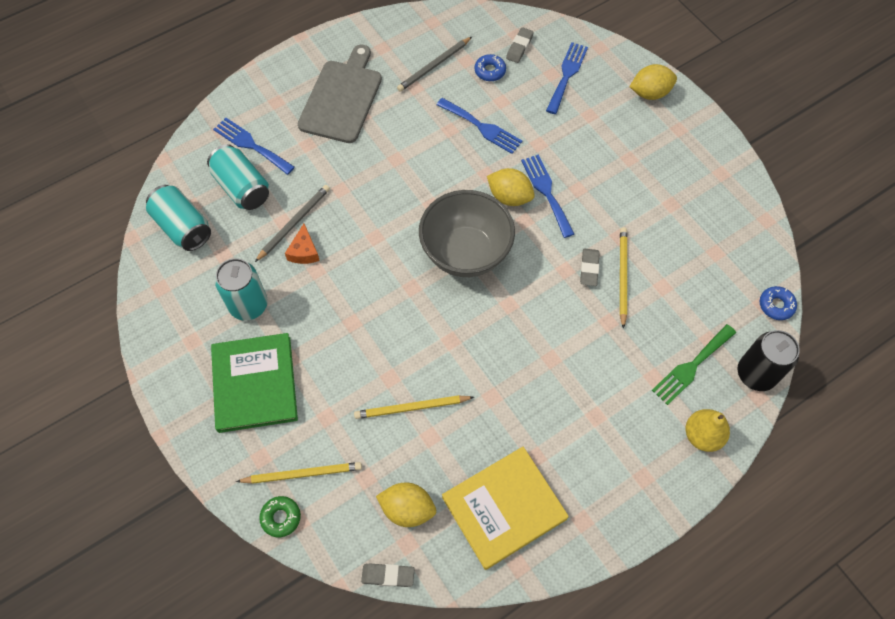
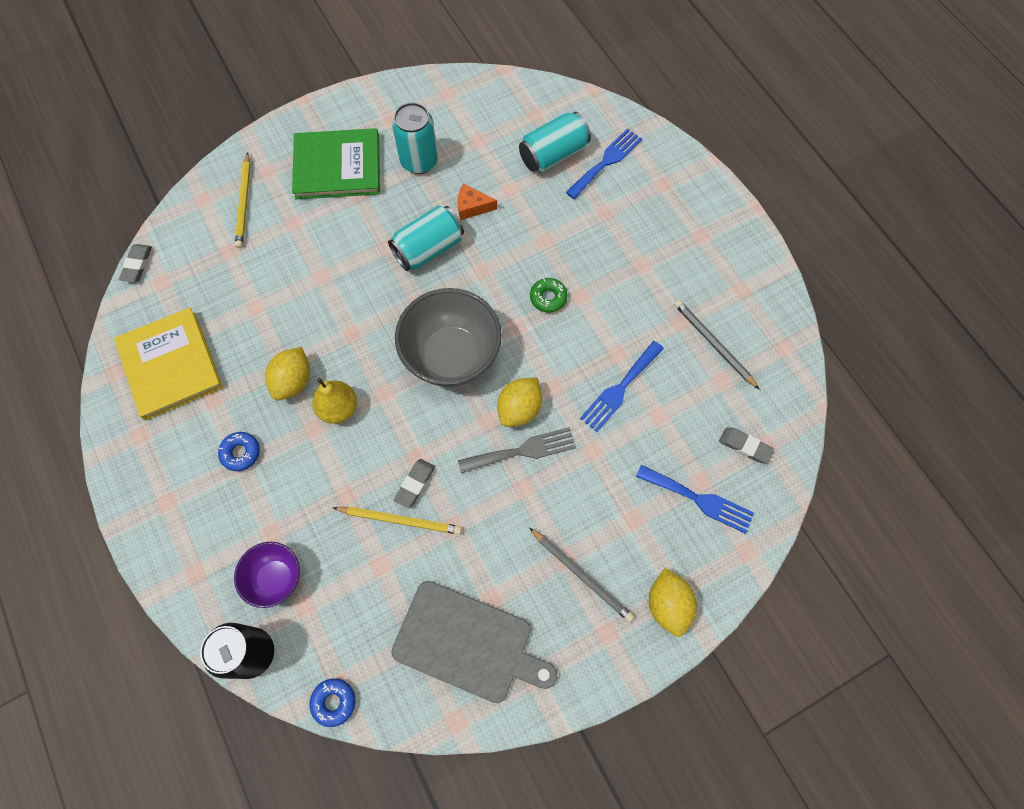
camera: 95 degrees right, 5 degrees up
(183, 227) = (511, 108): turquoise can -> turquoise can (428, 248)
(281, 517) = (209, 186): green donut -> green donut (548, 297)
(294, 223) = (506, 199): grey pencil -> grey pencil (582, 575)
(342, 98) = (666, 246): grey cutting board -> grey cutting board (468, 643)
(407, 509) = (191, 283): yellow lemon -> yellow lemon (293, 381)
(411, 408) = (287, 293): yellow pencil -> none
(490, 71) = (705, 406): blue donut -> blue donut (241, 453)
(546, 192) = (522, 451): blue fork -> grey fork
(589, 268) = (415, 484): grey eraser -> grey eraser turned 75 degrees counterclockwise
(691, 366) = (276, 578): green fork -> purple bowl
(702, 435) = (195, 573): yellow pear -> yellow pear (338, 408)

